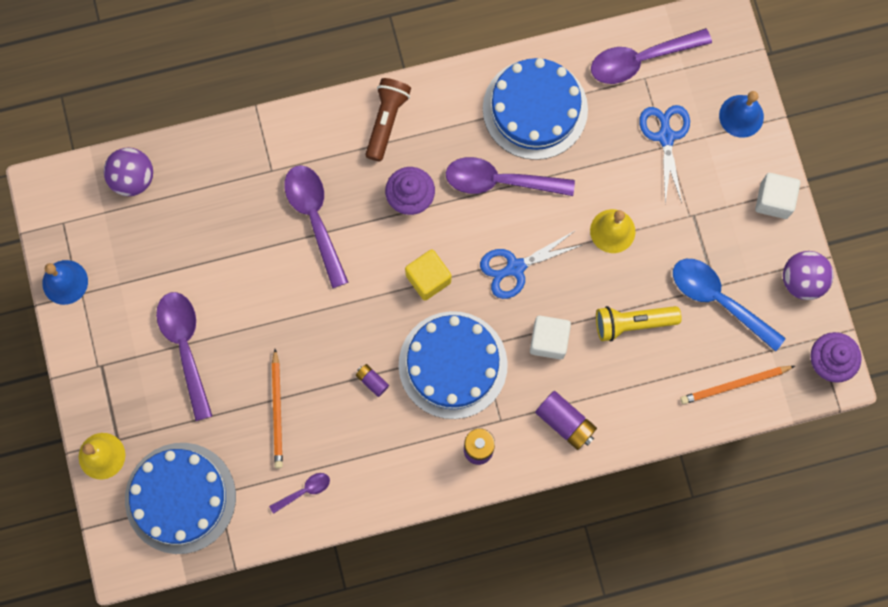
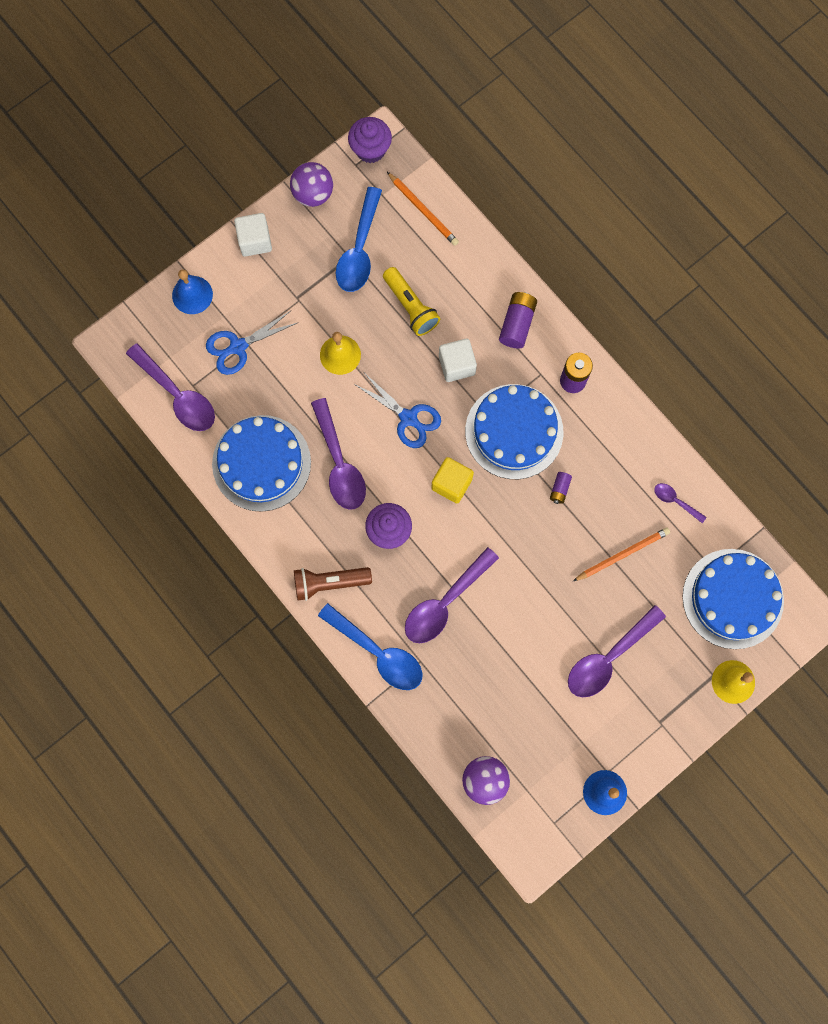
camera: 115 degrees left, 0 degrees up
(298, 136) = (378, 653): none -> blue spoon

